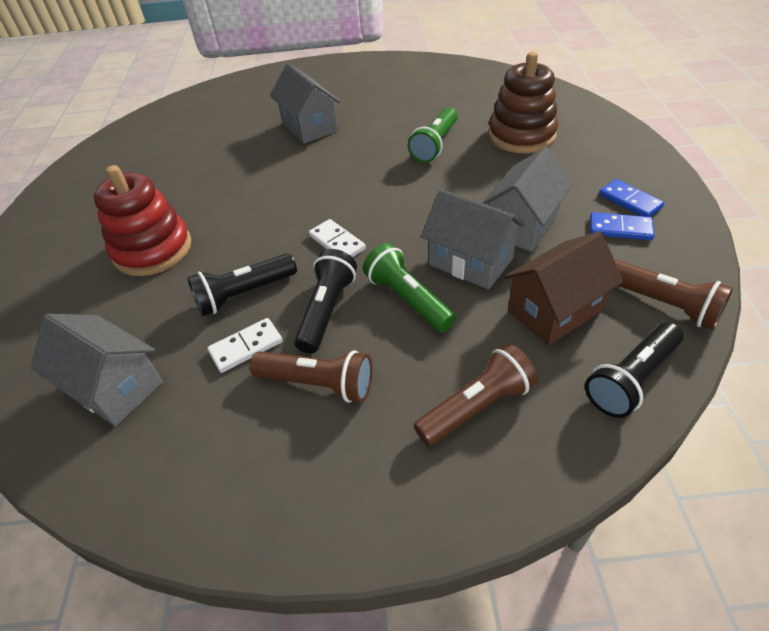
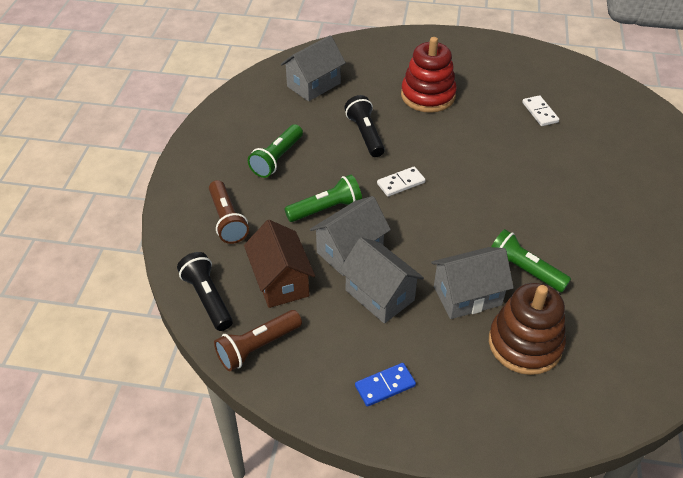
camera: 100 degrees right, 0 degrees up
(246, 347) = (319, 133): white domino -> white domino (540, 112)
(309, 127) = (580, 188): grey house -> grey house (467, 296)
(318, 384) = (277, 159): brown flashlight -> green flashlight
(327, 310) = (333, 169): black flashlight -> none
(620, 229) = (350, 360): blue domino -> none

